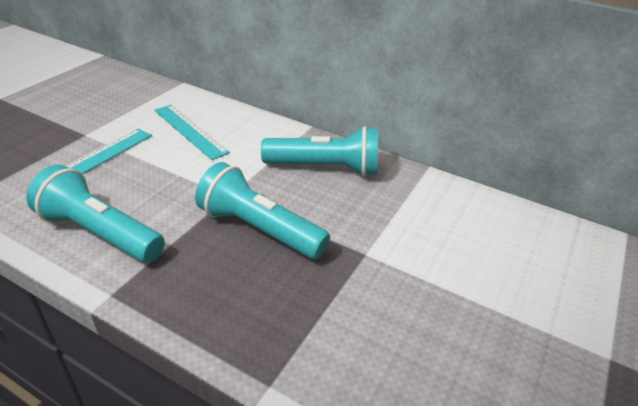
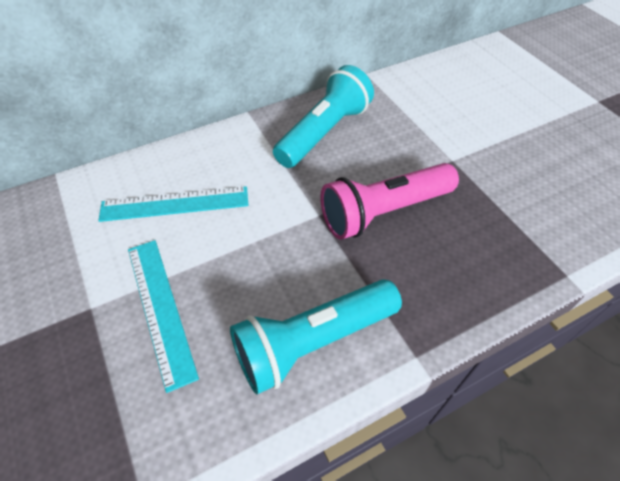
camera: 55 degrees left, 15 degrees up
(258, 229) = (383, 212): turquoise flashlight -> pink flashlight

